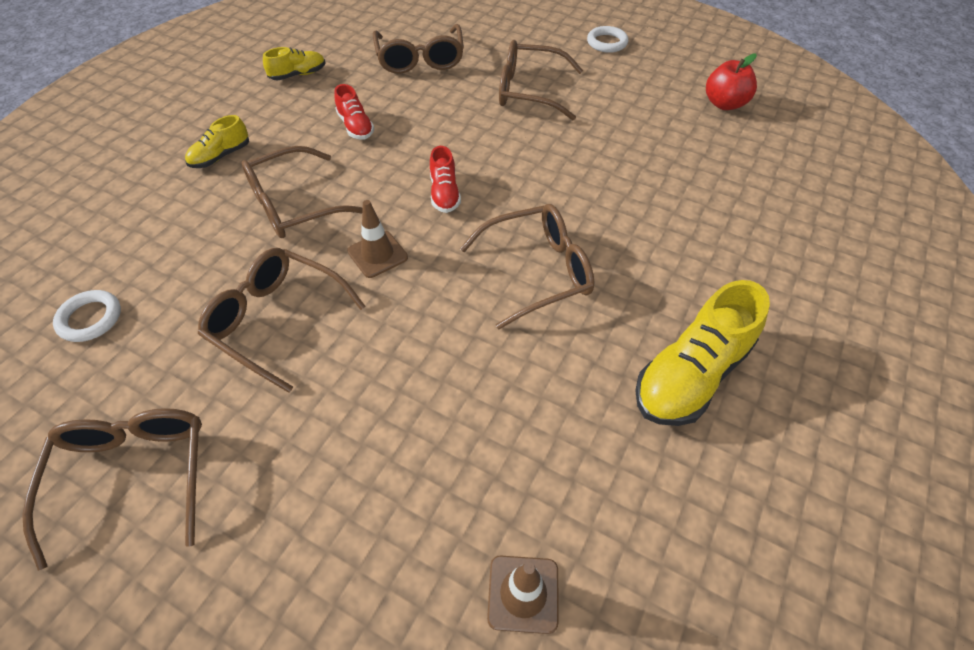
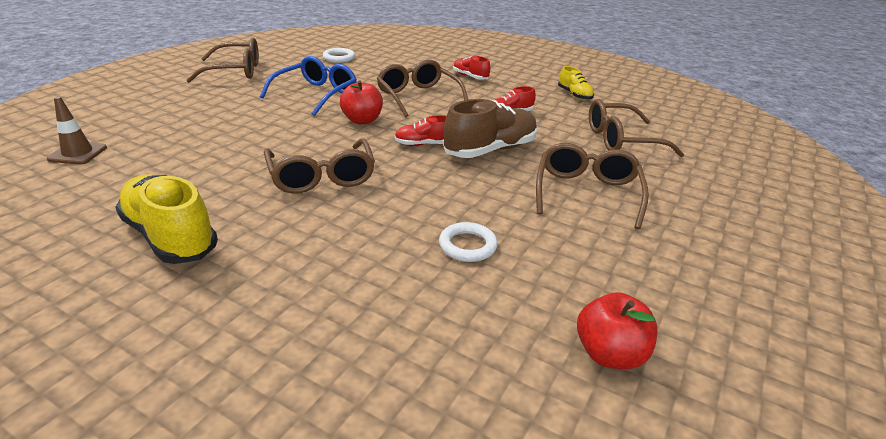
camera: 90 degrees right, 20 degrees down
(221, 156) = (470, 77): yellow shoe -> red shoe
(278, 321) = (316, 95): brown glasses -> blue glasses
(377, 254) = (362, 120): brown traffic cone -> red apple
(452, 144) = (490, 150): none -> brown shoe
(607, 43) = (727, 259): white ring -> white ring (467, 246)

